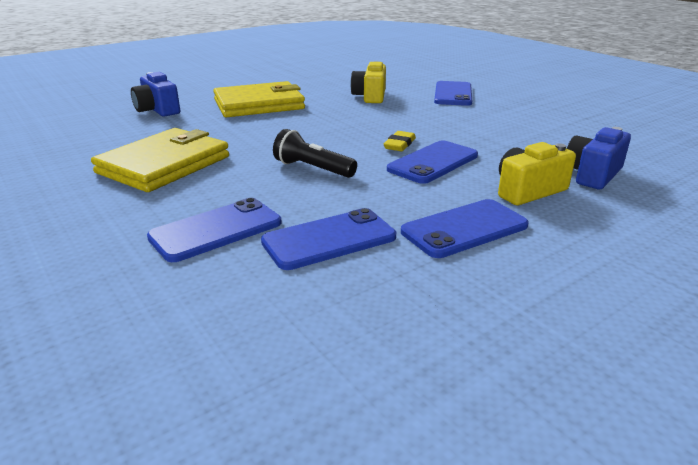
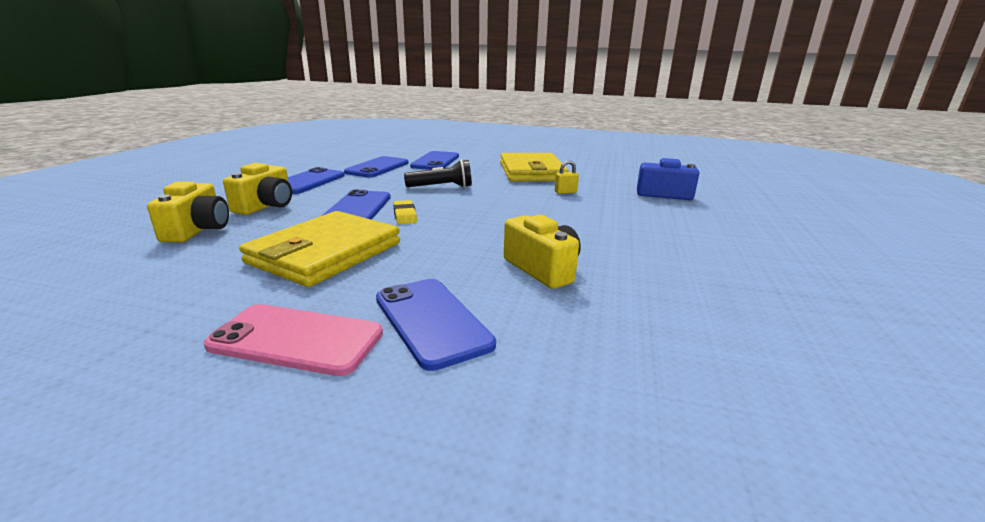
camera: 140 degrees right, 5 degrees down
(219, 131) = (565, 192): none -> yellow padlock
(259, 104) = (616, 220): yellow wallet -> yellow wallet (325, 253)
(515, 101) = (296, 340): none -> pink phone
(592, 174) = (198, 230): blue camera -> yellow camera

